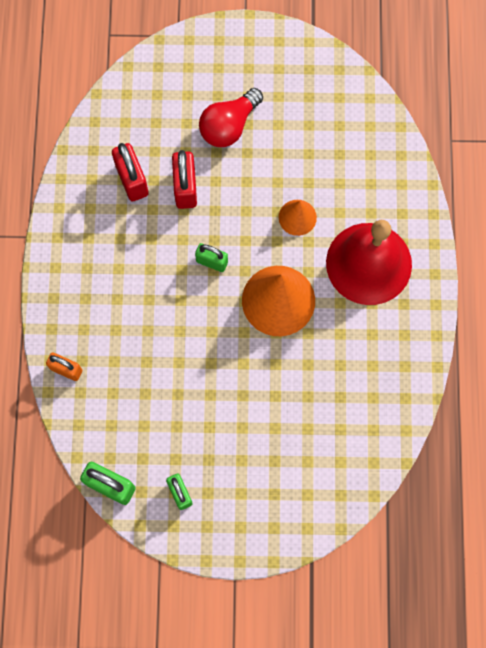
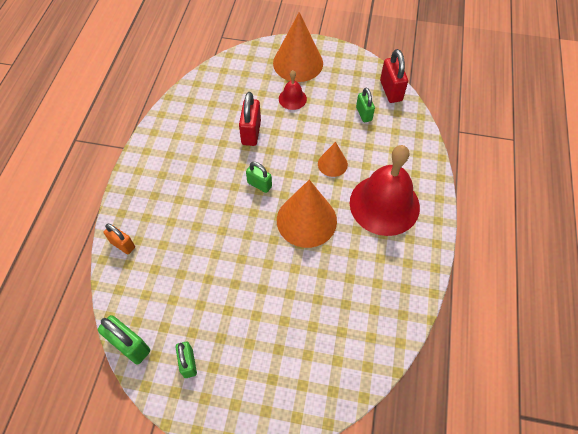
camera: 10 degrees right, 15 degrees down
(132, 180) = (213, 122): red padlock -> red padlock (391, 91)
(225, 65) = (298, 63): none -> orange cone
(229, 126) = (292, 99): red light bulb -> red bell
(326, 135) = (364, 114): none -> green padlock

